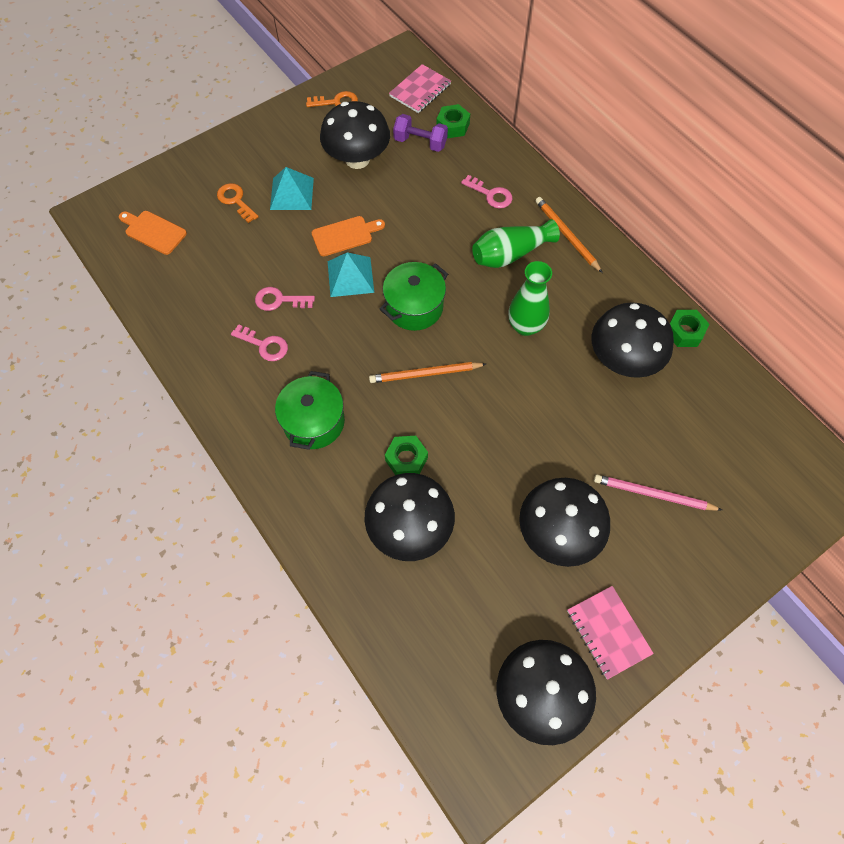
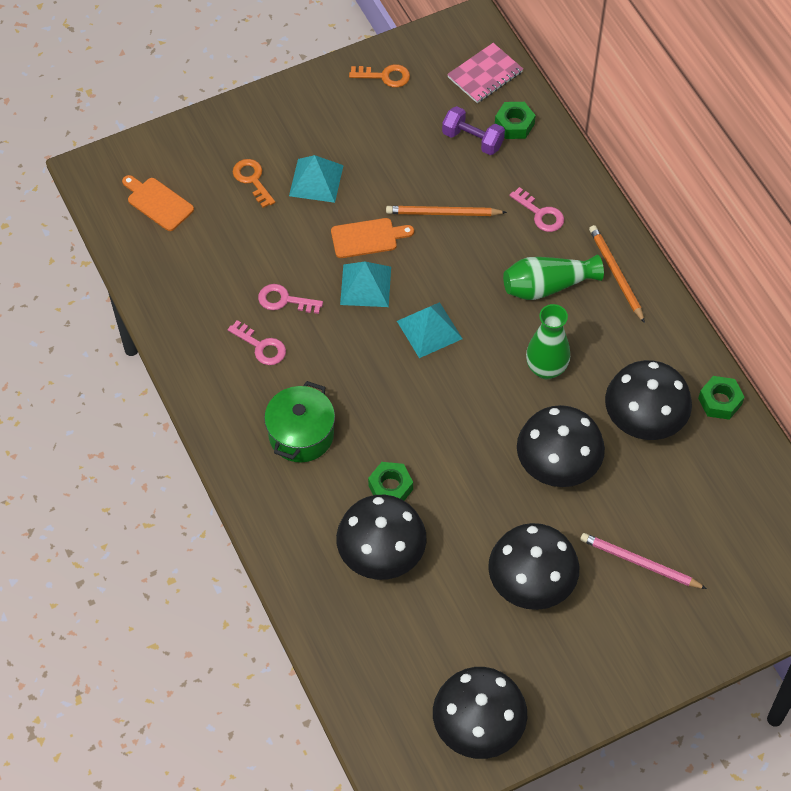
camera: 10 degrees right, 5 degrees down
(357, 159) = (397, 150): black mushroom -> black mushroom (557, 466)
(414, 307) = (429, 329): green pot -> turquoise pyramid
(425, 374) = (427, 403): orange pencil -> orange pencil (443, 213)
(608, 632) = (559, 684): pink notebook -> none

